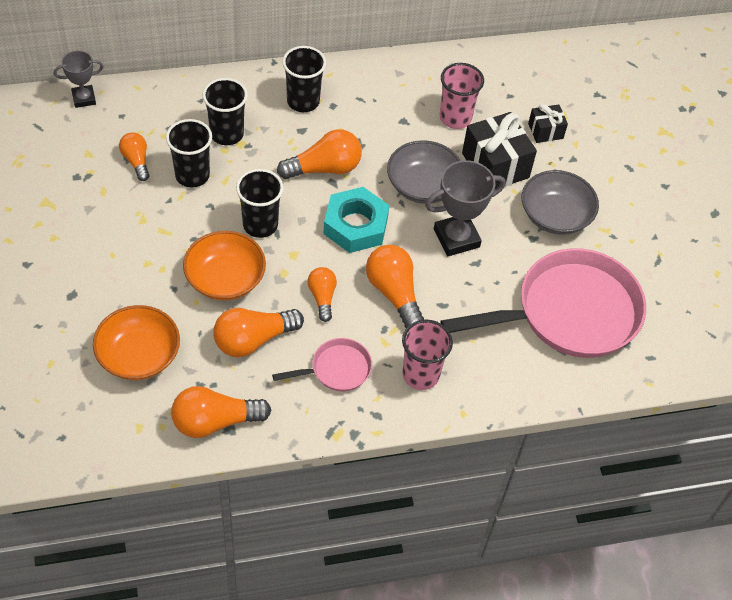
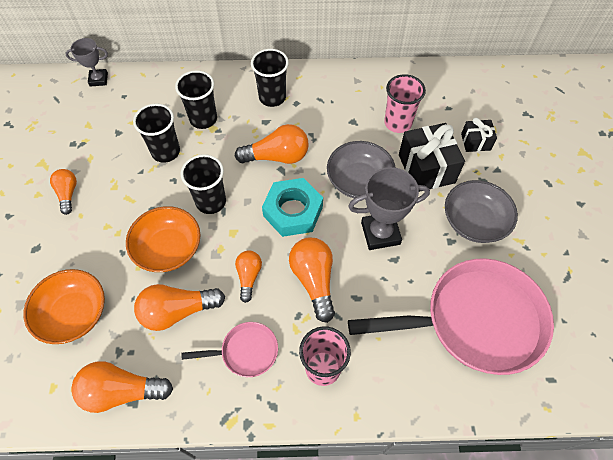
camera: 15 degrees right, 5 degrees up
(136, 161) = (124, 135): orange light bulb -> orange light bulb (68, 194)

